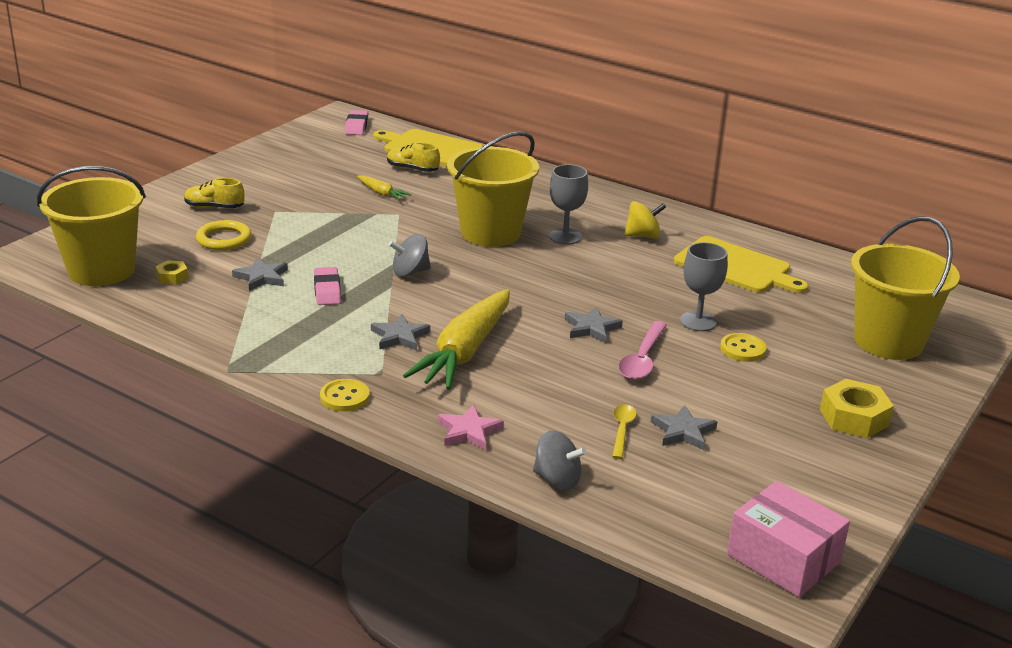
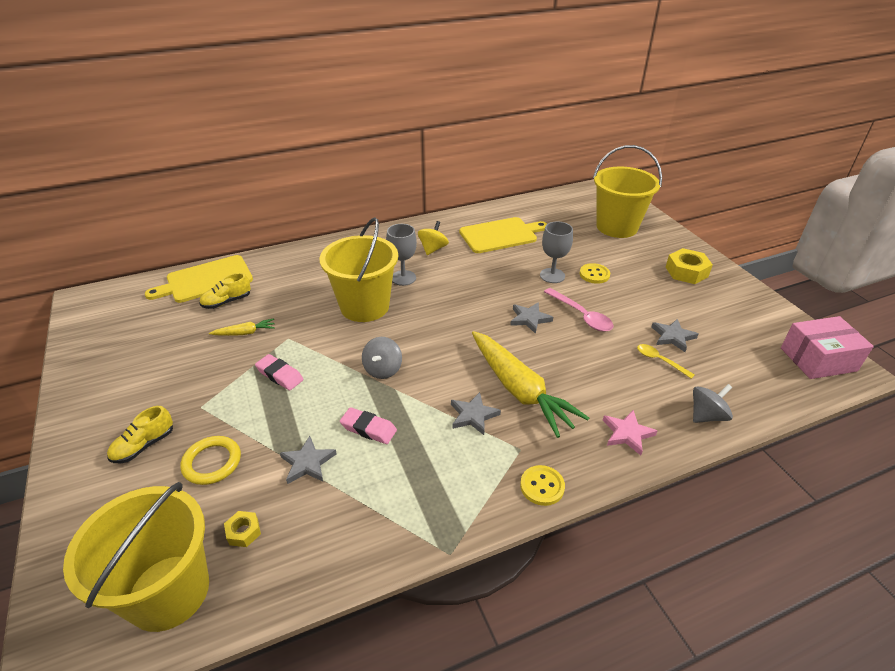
camera: 55 degrees left, 10 degrees up
(356, 126) = (117, 299): pink eraser -> pink eraser (280, 375)

